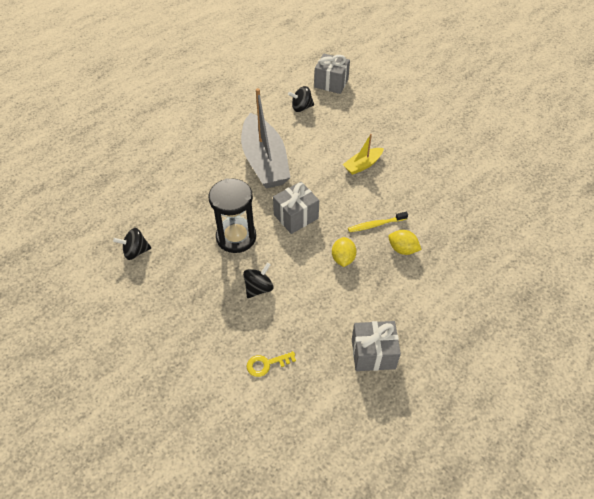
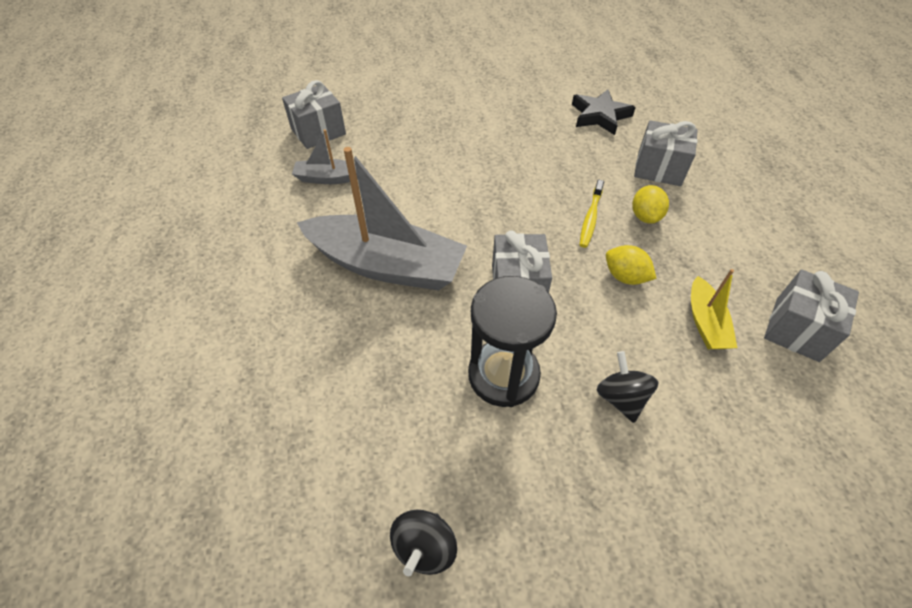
camera: 55 degrees left, 0 degrees up
(267, 364) = (769, 462): yellow key -> none
(301, 107) = (328, 178): black spinning top -> grey boat
(362, 165) = (484, 178): yellow boat -> yellow boat (705, 322)
(402, 249) = (645, 216): yellow lemon -> yellow lemon turned 60 degrees counterclockwise
(455, 240) = (659, 169): none -> grey gift
(479, 189) = (600, 116): none -> black star

